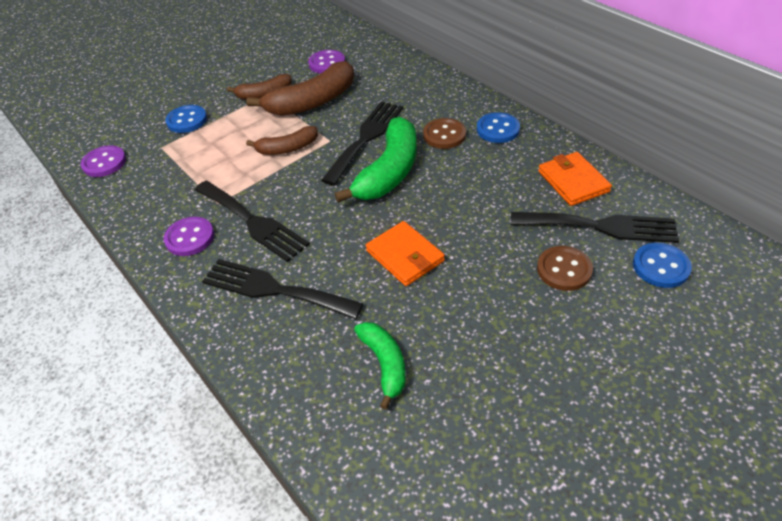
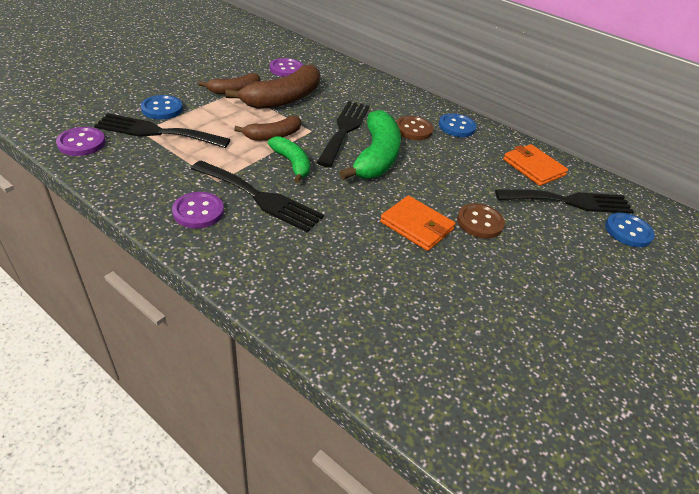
camera: 20 degrees left, 5 degrees down
(274, 289) = (302, 256): black fork -> black fork (157, 132)
(384, 364) = (434, 319): green banana -> green banana (292, 163)
(564, 269) = (555, 235): brown button -> brown button (480, 222)

